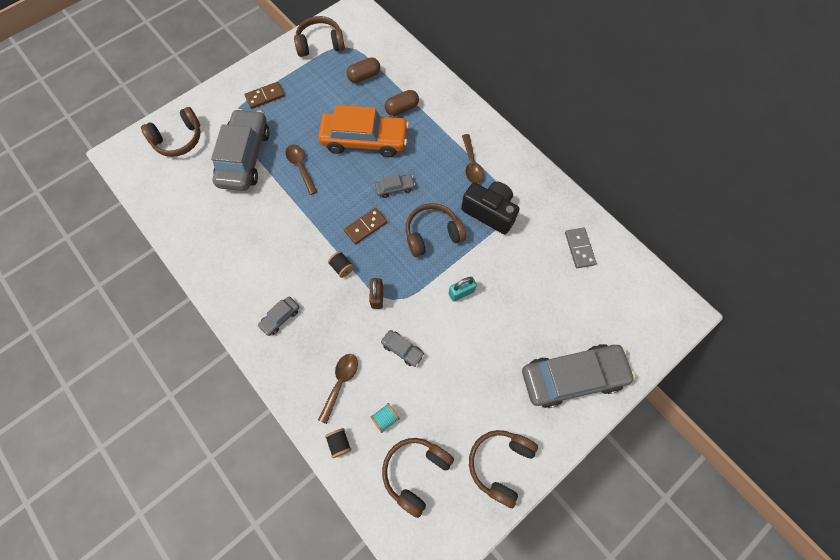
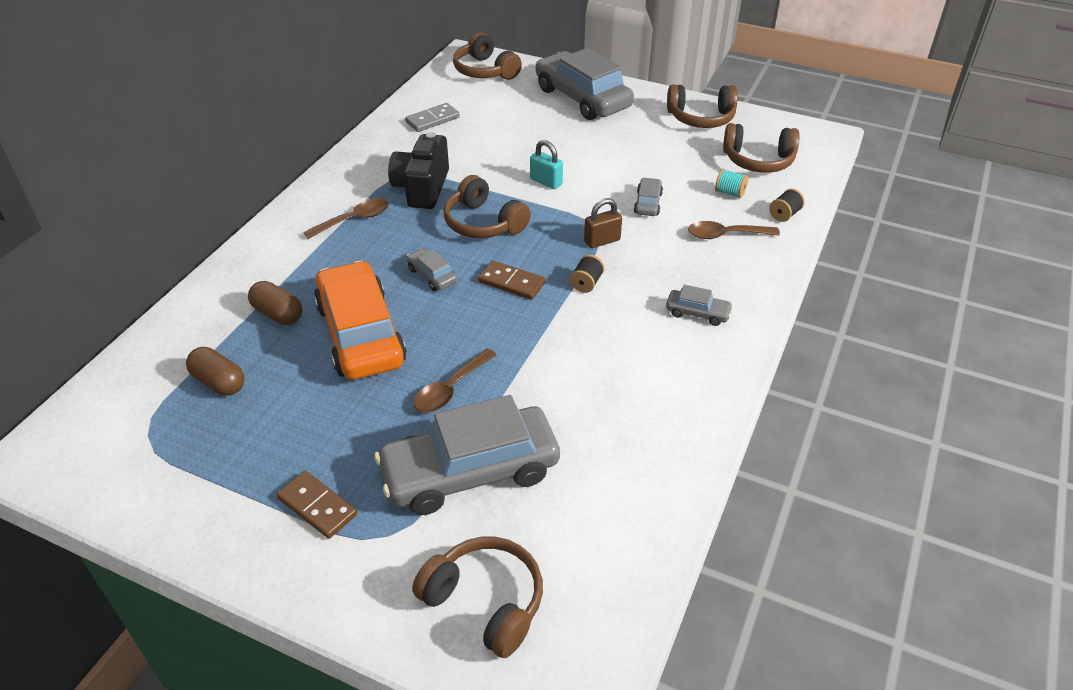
camera: 115 degrees left, 25 degrees down
(320, 44) = (147, 477): brown headphones -> brown headphones (485, 71)

